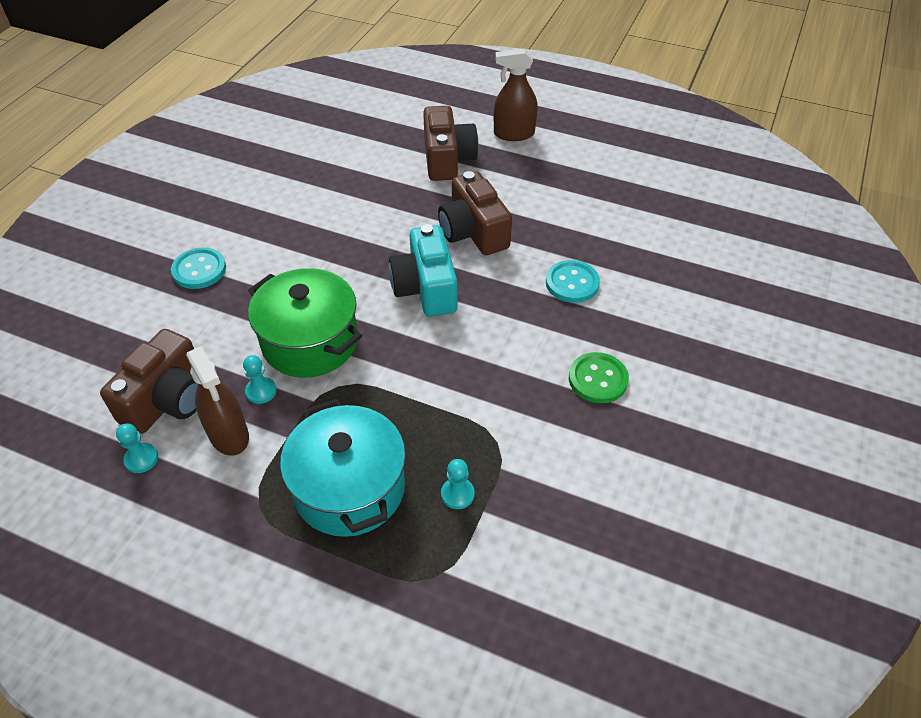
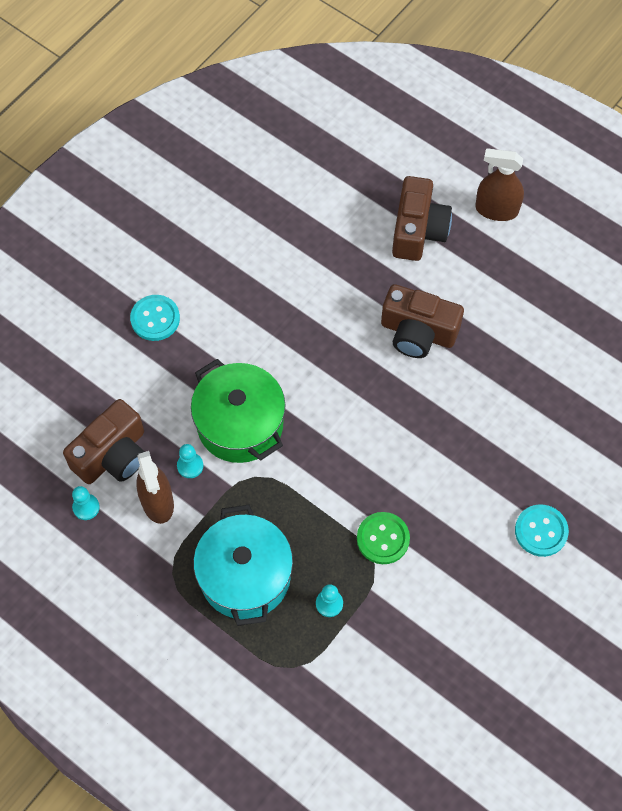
camera: 15 degrees right, 15 degrees up
(426, 288) = (355, 389): turquoise camera -> none
(473, 232) = (418, 332): brown camera -> brown camera turned 60 degrees counterclockwise
(572, 283) = (492, 416): turquoise button -> turquoise button (541, 531)
(598, 379) = (479, 525): green button -> green button (383, 539)

